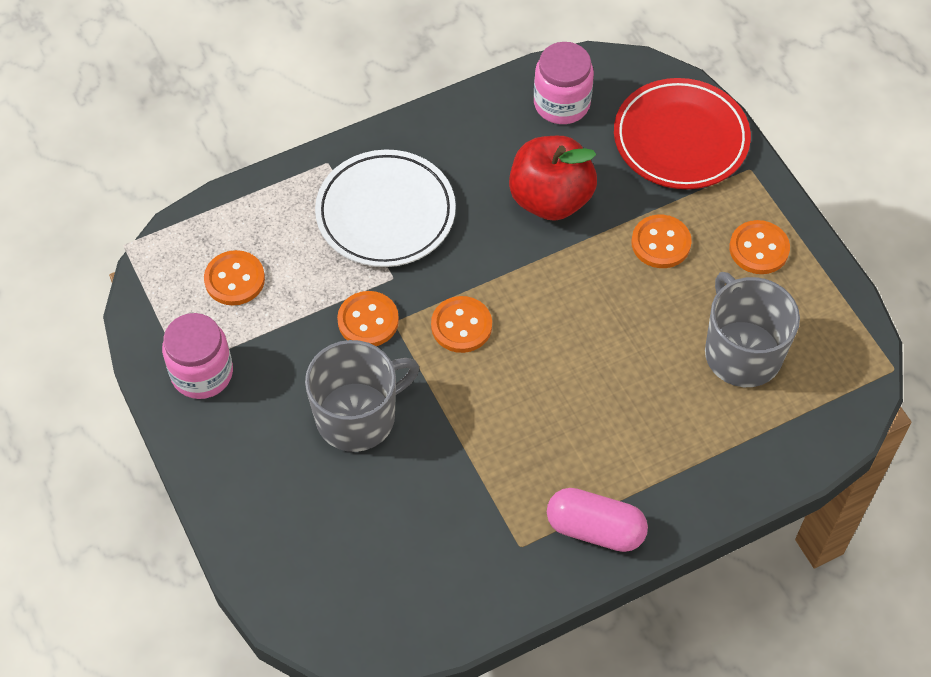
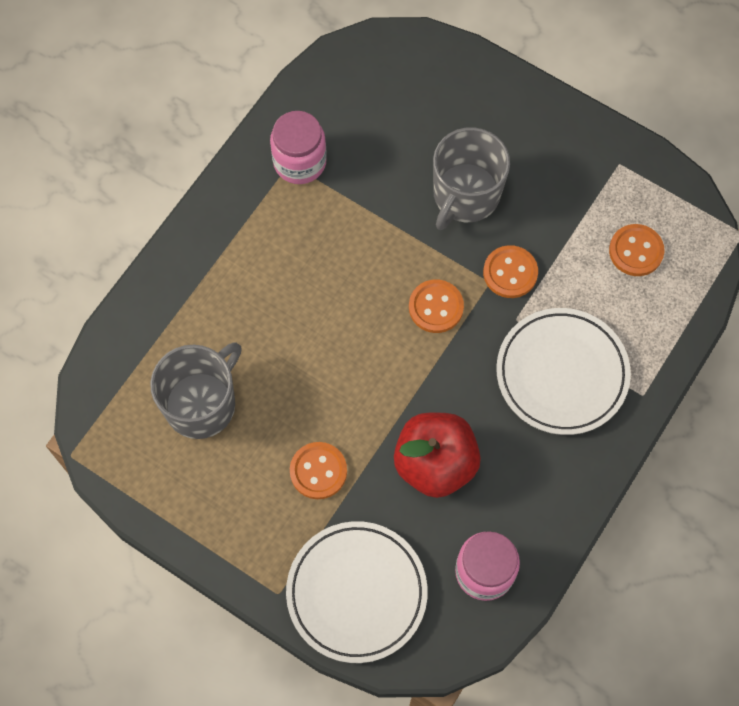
camera: 150 degrees right, 10 degrees up
(202, 373) = (601, 167): pink jar -> pink jar (299, 162)
(595, 529) = (243, 203): pink capsule -> none
(680, 139) = (356, 593): red plate -> white plate
(742, 352) = (201, 403): grey mug -> grey mug turned 90 degrees counterclockwise
(759, 249) = (232, 511): orange button -> none

